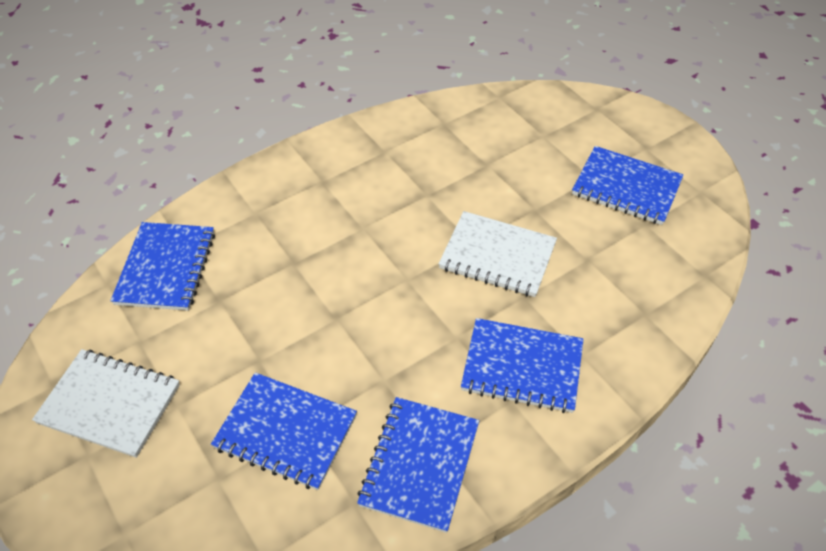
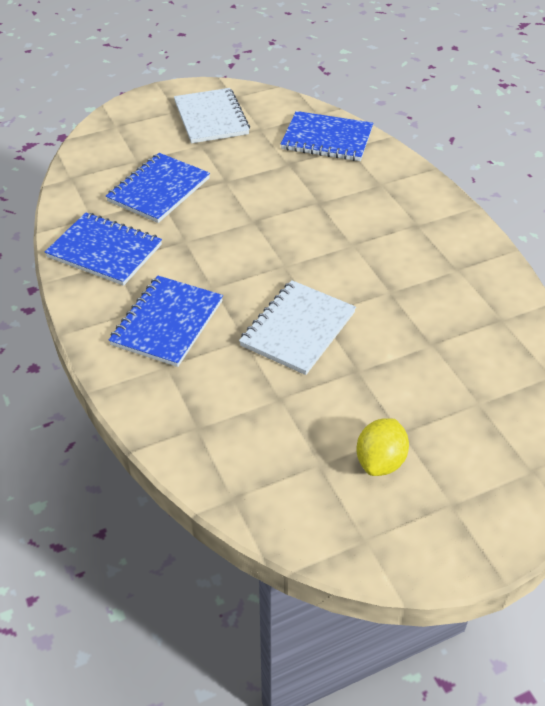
camera: 100 degrees right, 5 degrees down
(110, 404) = (211, 118): white notebook -> white notebook turned 45 degrees counterclockwise
(626, 188) = (380, 461): blue notebook -> yellow lemon

